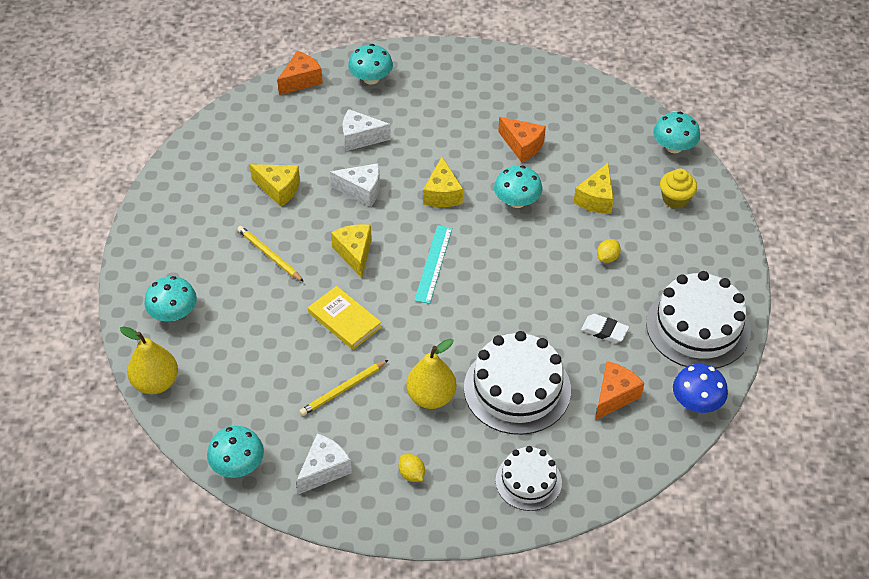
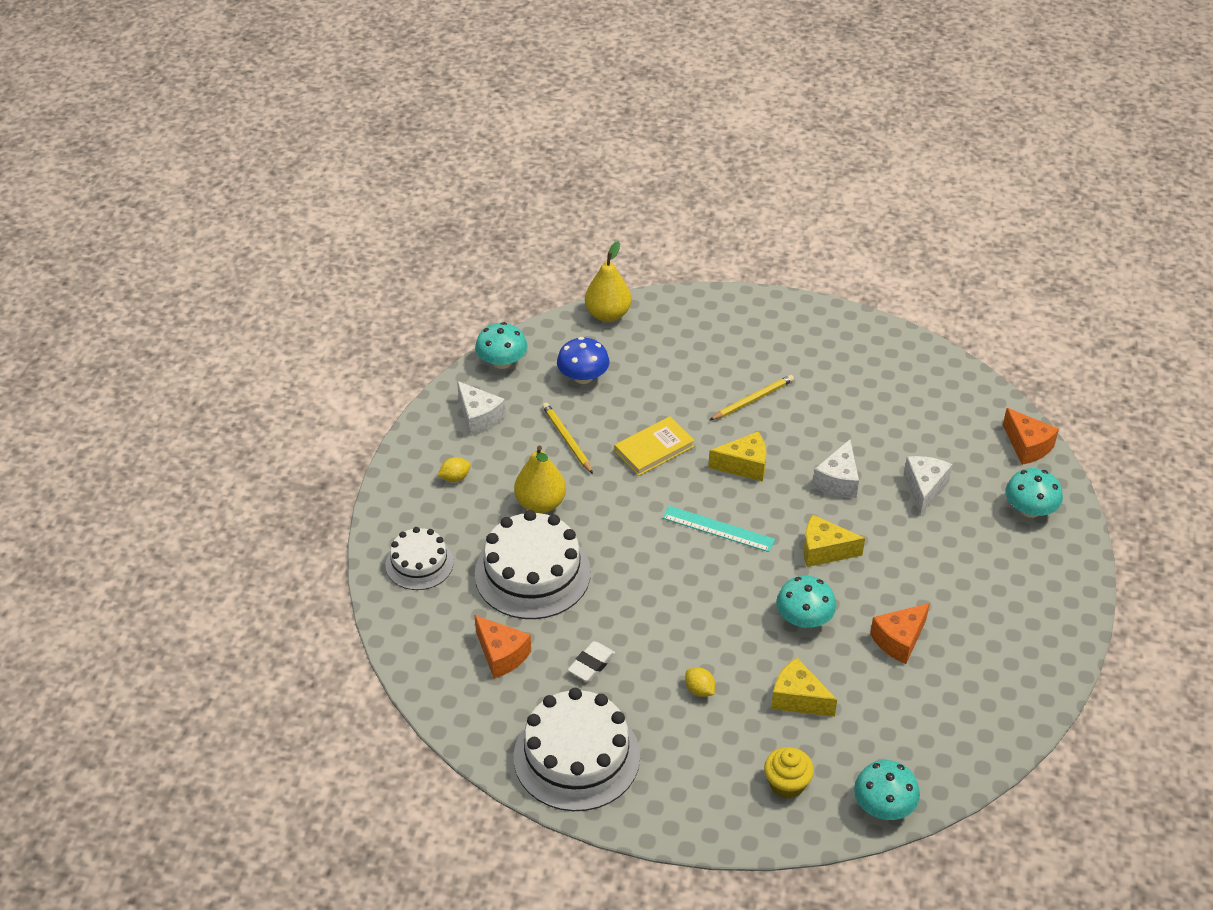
camera: 100 degrees right, 5 degrees down
(173, 313) = (689, 328): turquoise mushroom -> none
(278, 189) = (848, 414): yellow cheese -> none
(696, 402) = (473, 728): blue mushroom -> blue mushroom (583, 377)

